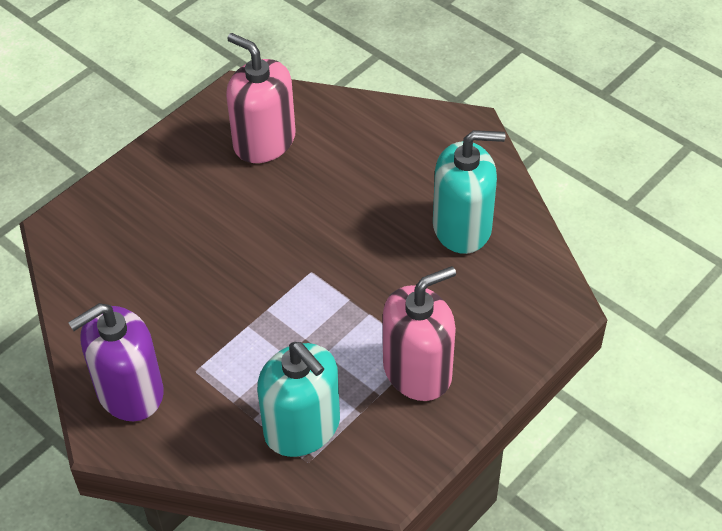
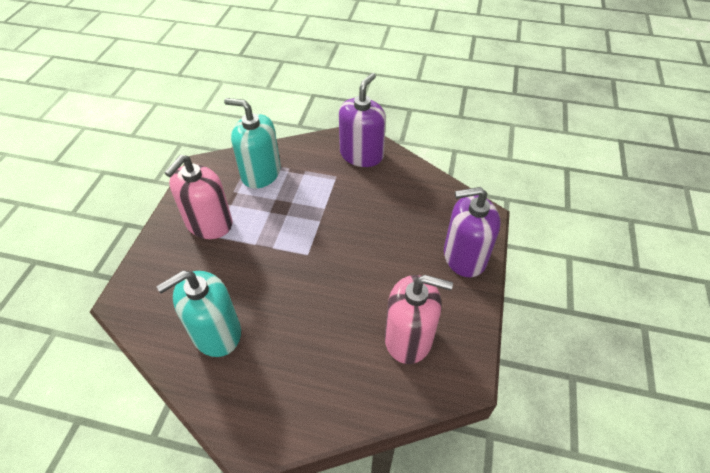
camera: 150 degrees right, 0 degrees up
(132, 190) = (464, 256): none -> purple soap dispenser

